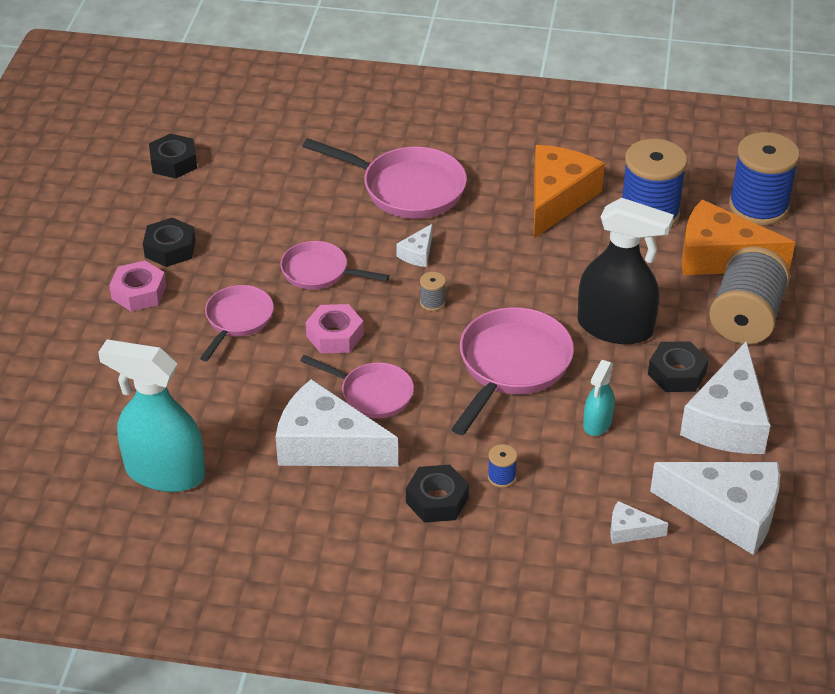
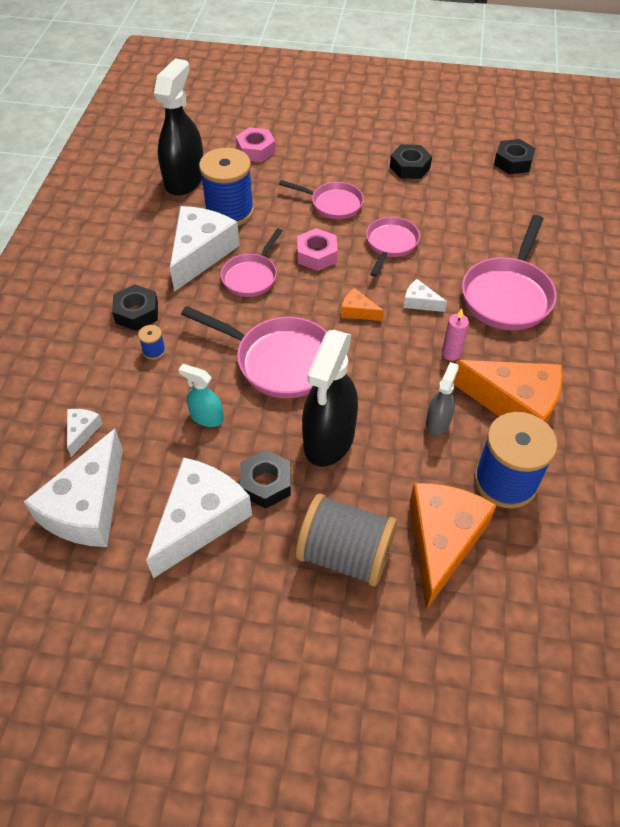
camera: 90 degrees right, 10 degrees up
(139, 292) = (360, 156): pink nut -> pink nut (256, 150)
(164, 472) = (185, 180): turquoise spray bottle -> black spray bottle
(432, 302) = (358, 311): grey spool -> orange cheese
(493, 236) = (451, 353): none -> pink candle
(585, 251) = (438, 422): none -> grey spray bottle
(727, 420) = (200, 520): white cheese -> white cheese turned 105 degrees clockwise
(758, 206) = (537, 592): blue spool -> blue spool (229, 211)

